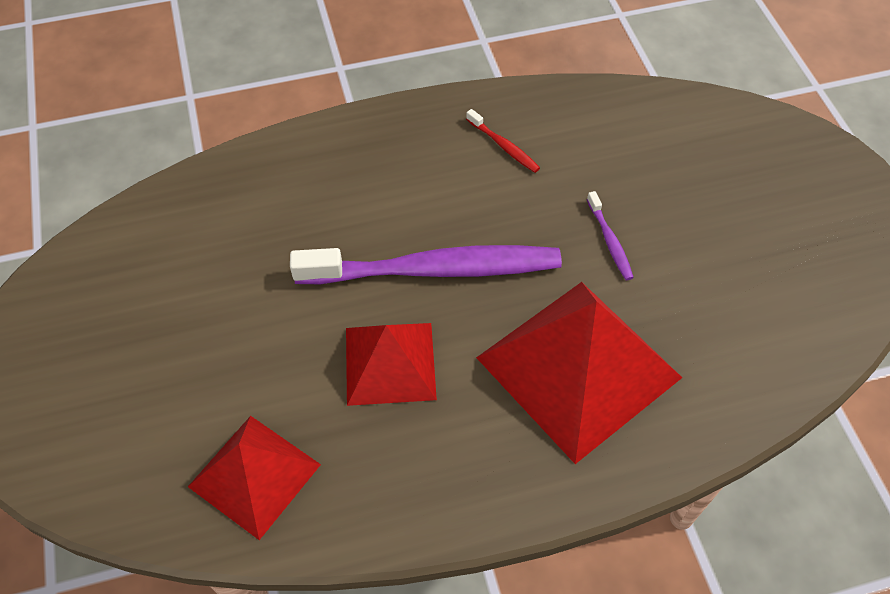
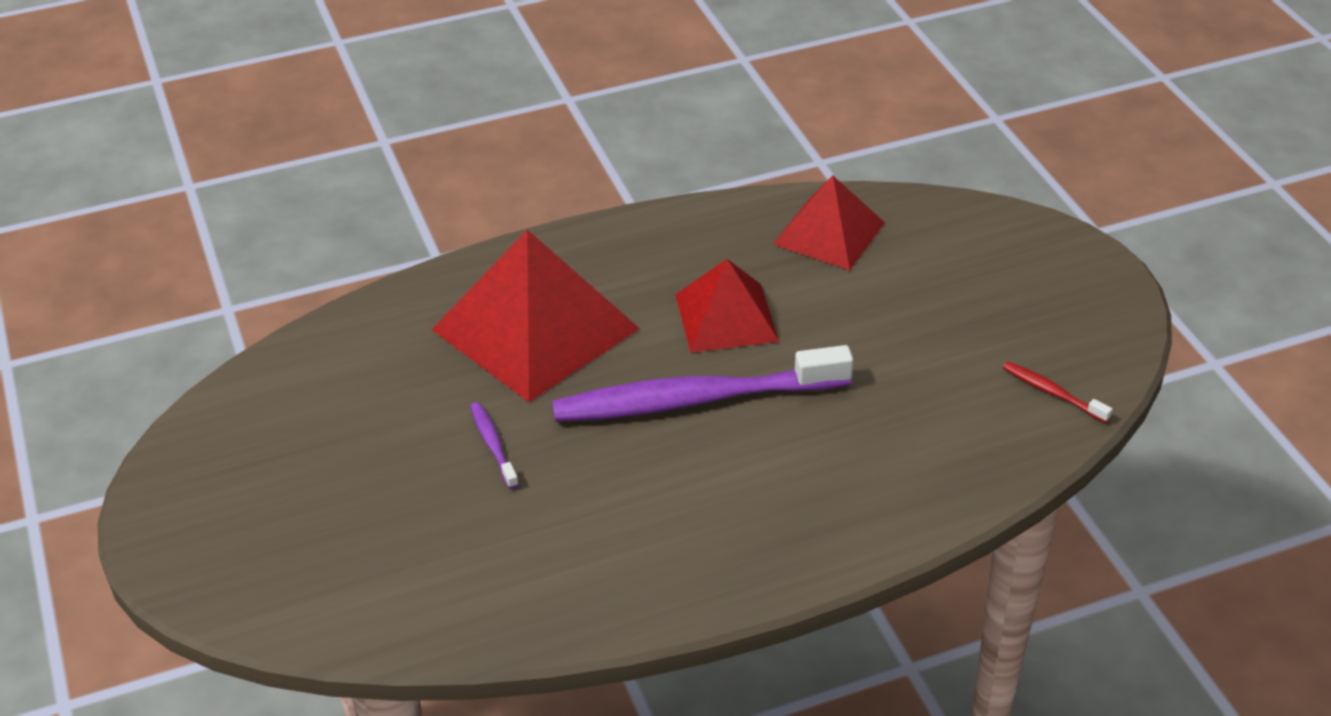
camera: 175 degrees right, 15 degrees down
(504, 146) = (625, 546): red toothbrush -> red toothbrush (1052, 393)

